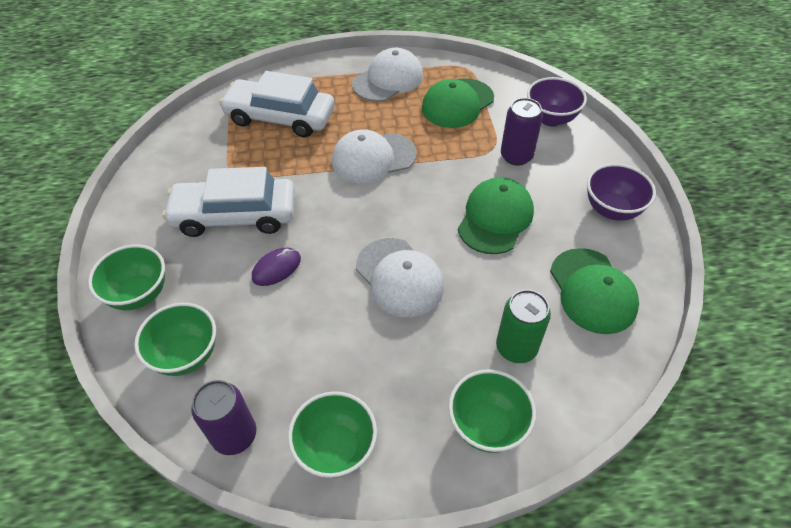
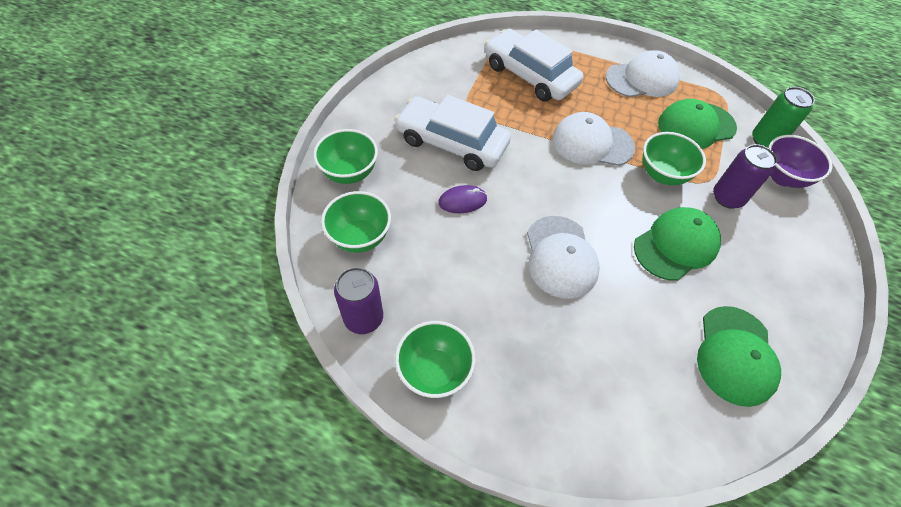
camera: 25 degrees right, 5 degrees up
(487, 425) = (570, 421): green bowl -> green bowl (662, 174)
(516, 347) = (633, 369): green can -> green can (765, 140)
(612, 209) = (798, 290): purple bowl -> none

